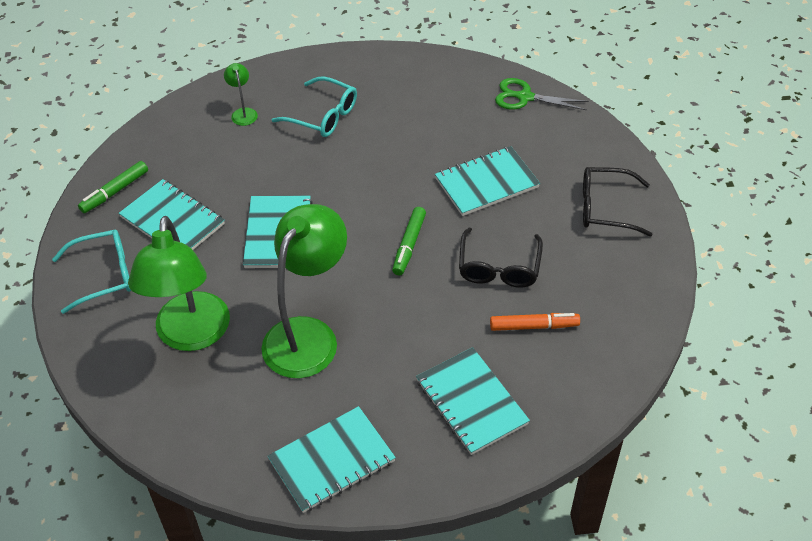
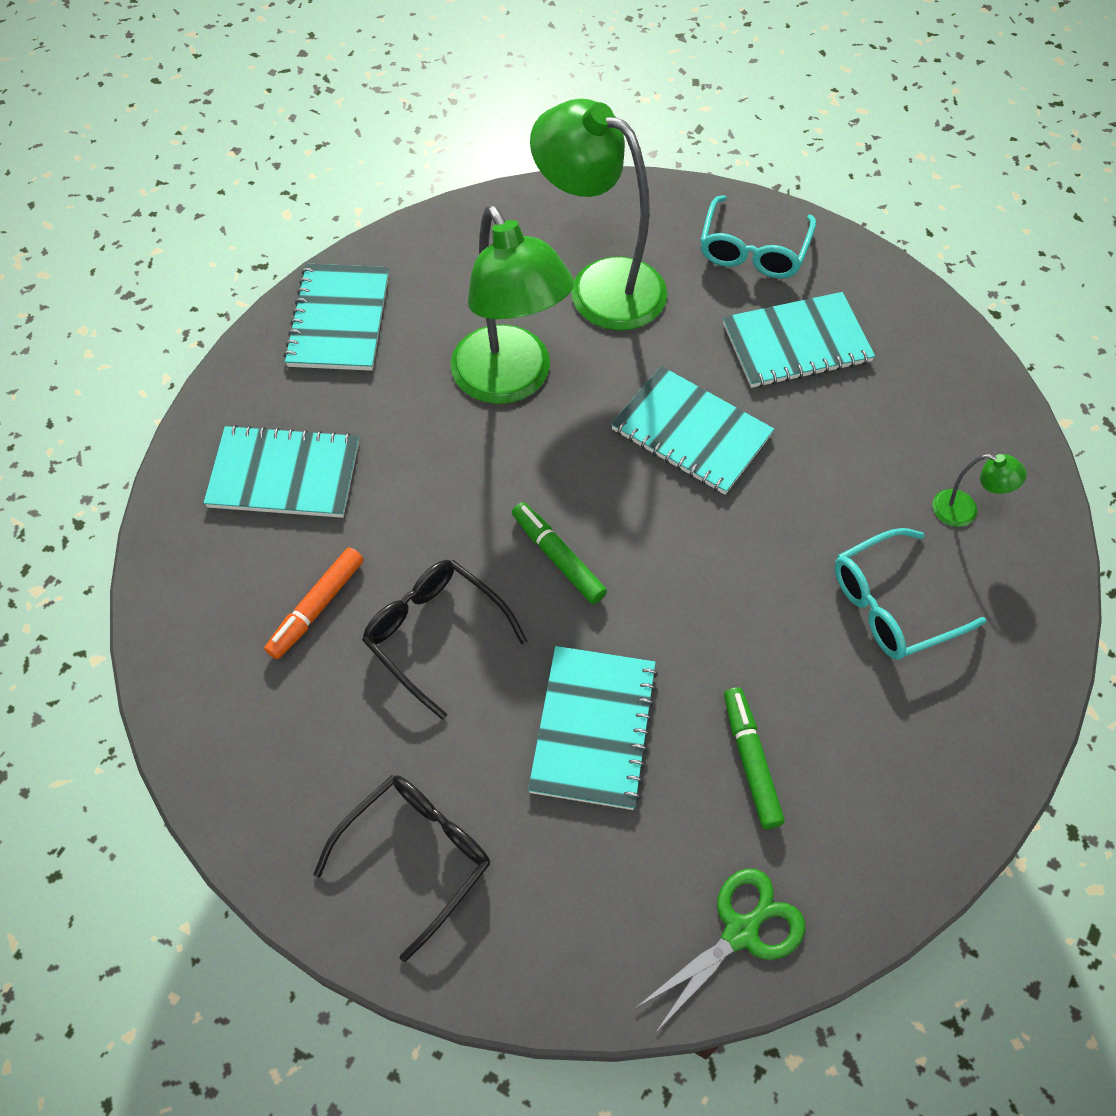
camera: 125 degrees right, 10 degrees up
(115, 191) = (892, 311): green marker -> green marker (751, 761)

